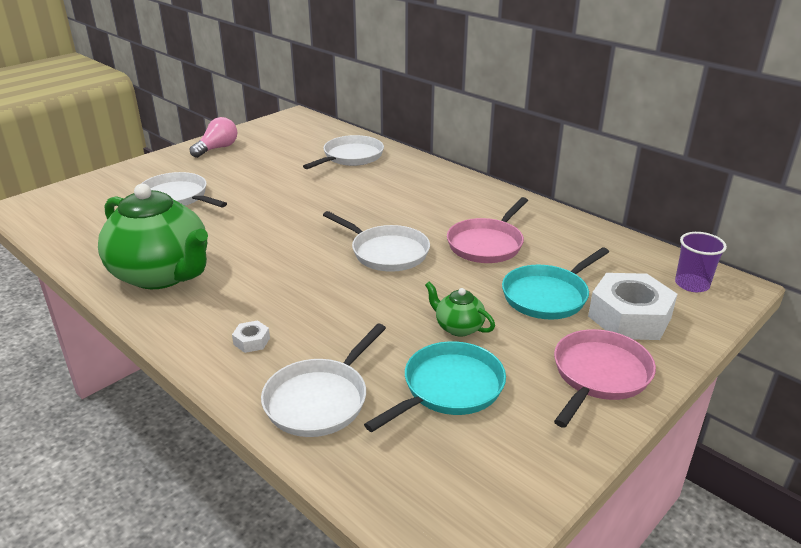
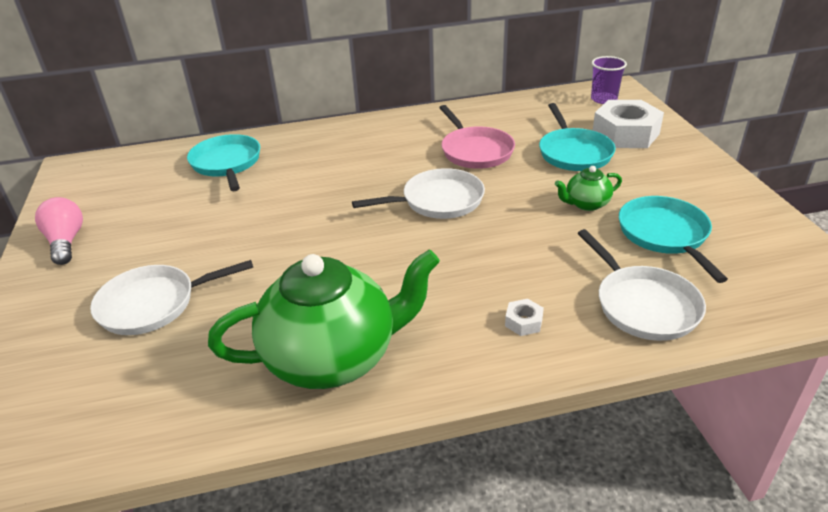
camera: 55 degrees left, 5 degrees up
(351, 157) = (227, 164): white pan -> turquoise pan
(599, 375) = (685, 169): pink pan -> none

